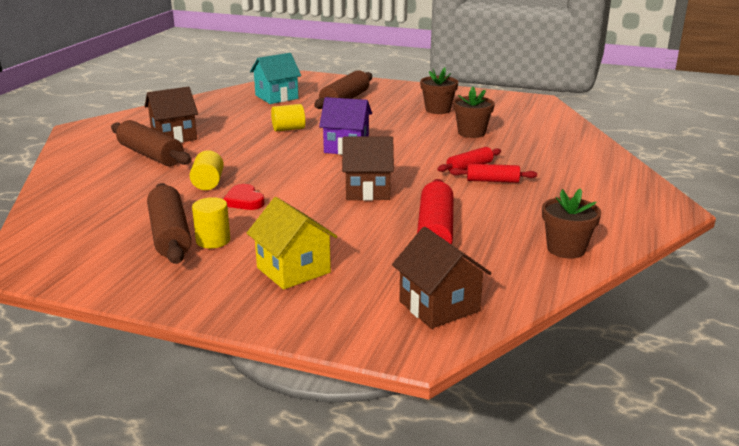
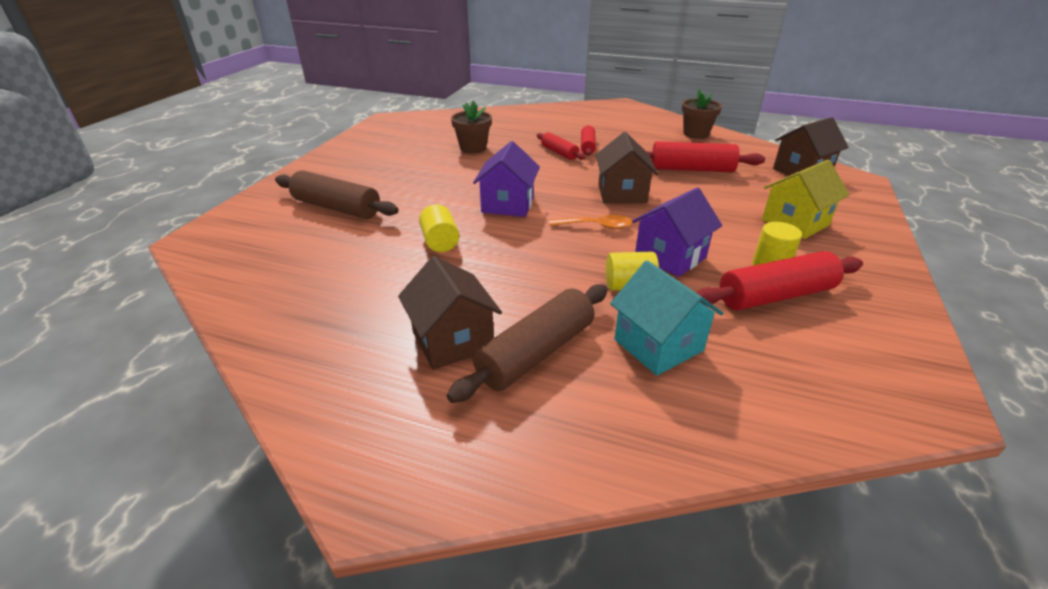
camera: 90 degrees left, 10 degrees up
(170, 235) = (775, 295): brown rolling pin -> red rolling pin
(244, 201) = (670, 256): red heart -> purple house
(276, 97) = (290, 259): turquoise house -> turquoise house (658, 345)
(302, 177) = (596, 226): none -> orange spoon
(438, 110) = (399, 159): brown flower pot -> none

